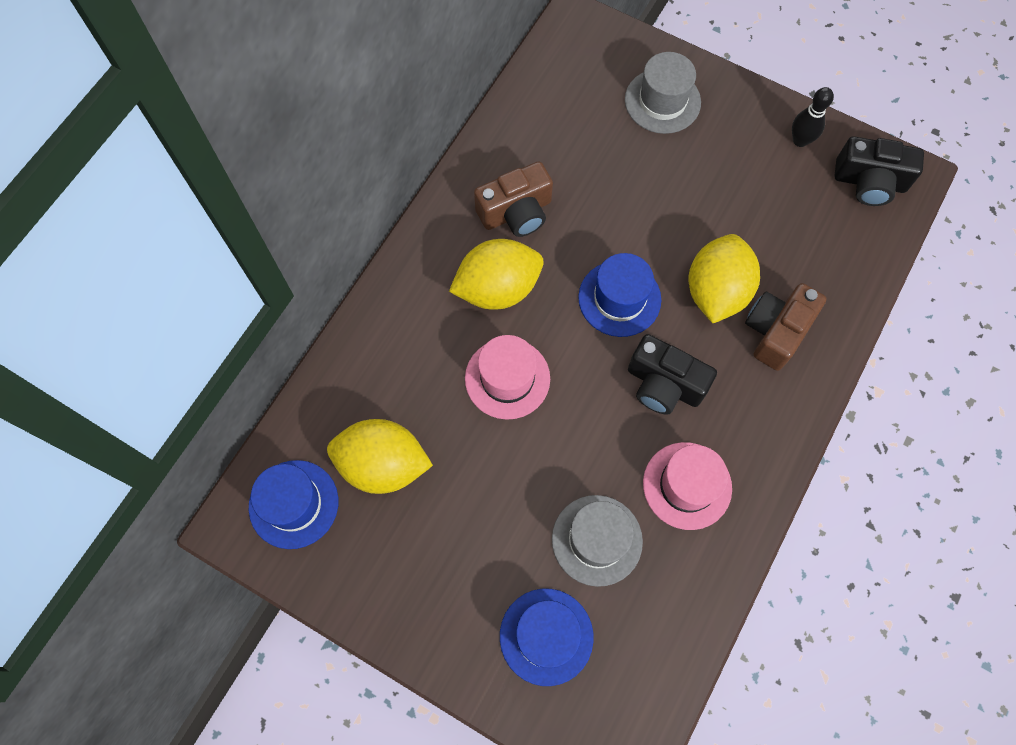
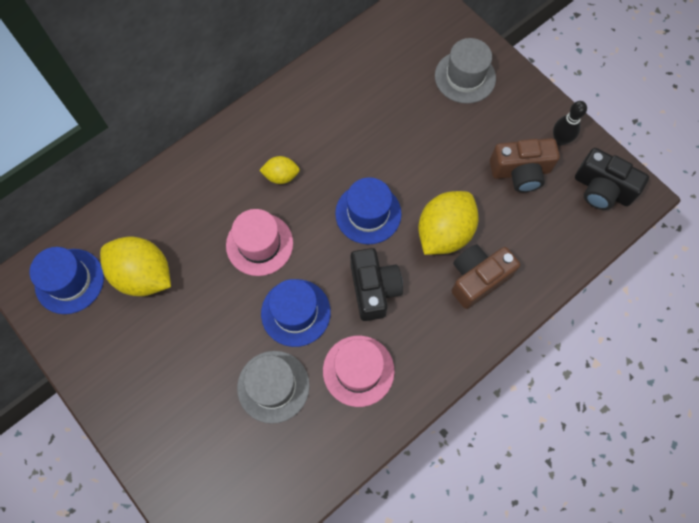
camera: 20 degrees right, 0 degrees up
(497, 288) = (281, 176): yellow lemon -> yellow lemon, size x0.52
(516, 212) = (319, 125): brown camera -> brown camera (520, 172)
(546, 636) = (205, 443): blue hat -> blue hat (295, 312)
(664, 384) = (374, 289): black camera -> black camera turned 150 degrees counterclockwise

